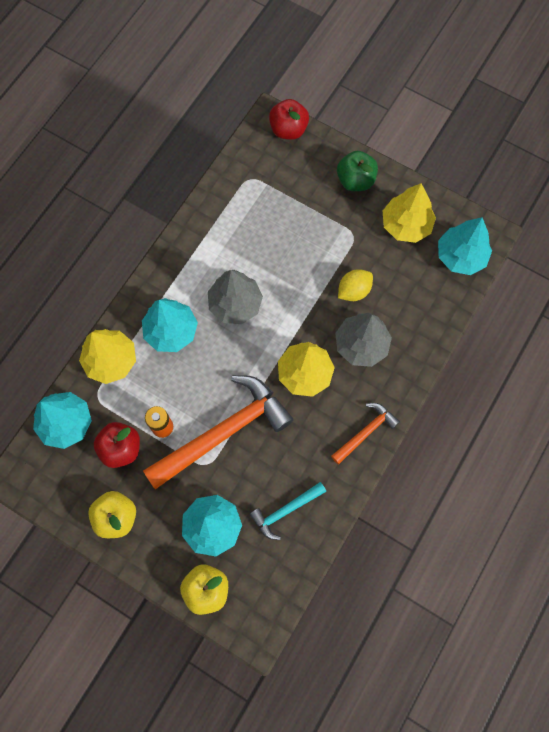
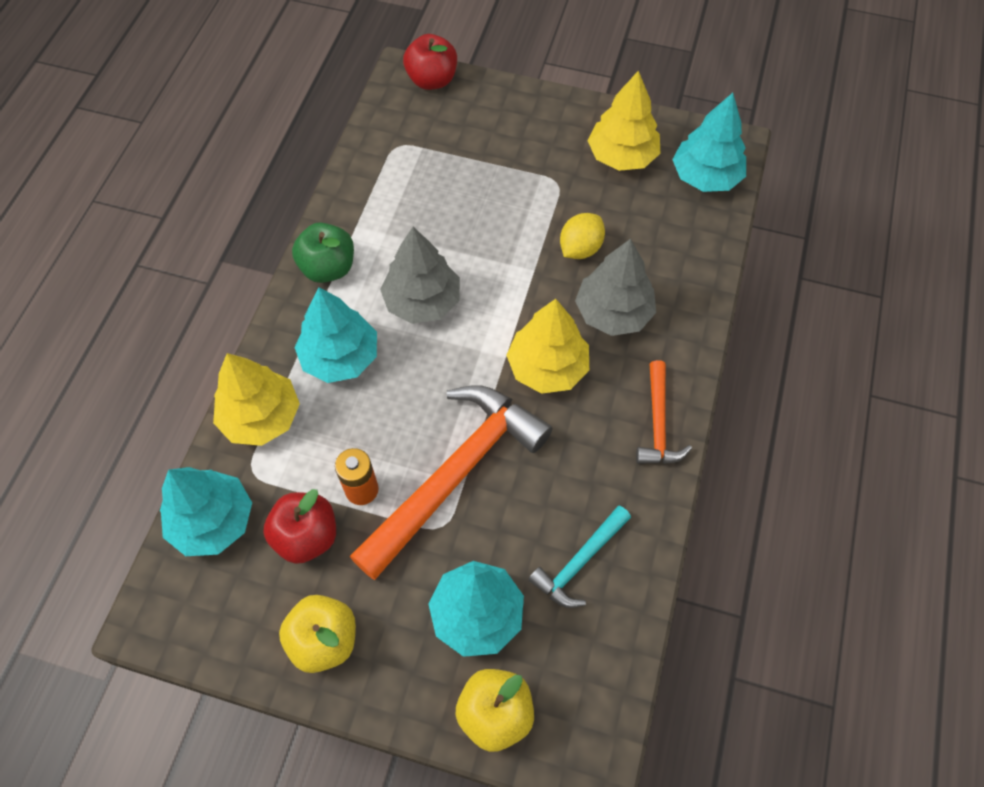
camera: 15 degrees left, 10 degrees down
(355, 180) = (538, 119): green apple -> green apple (328, 268)
(365, 432) = (658, 423): orange hammer -> orange hammer turned 150 degrees clockwise

